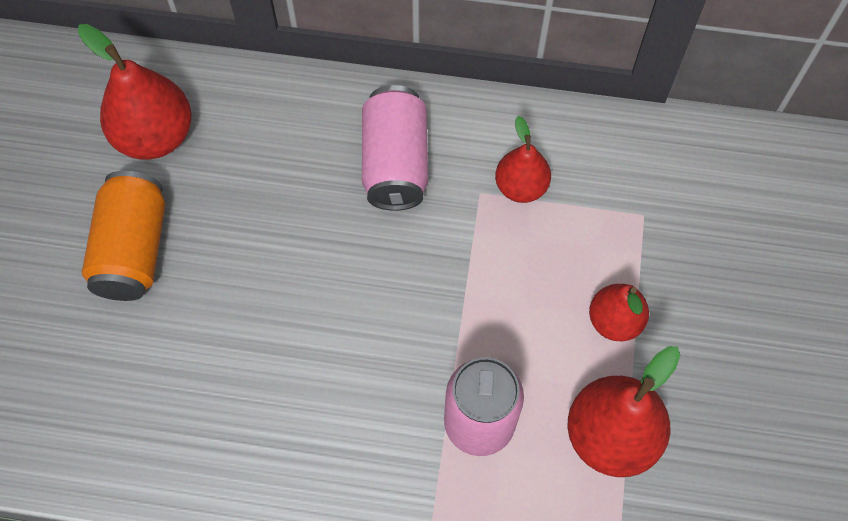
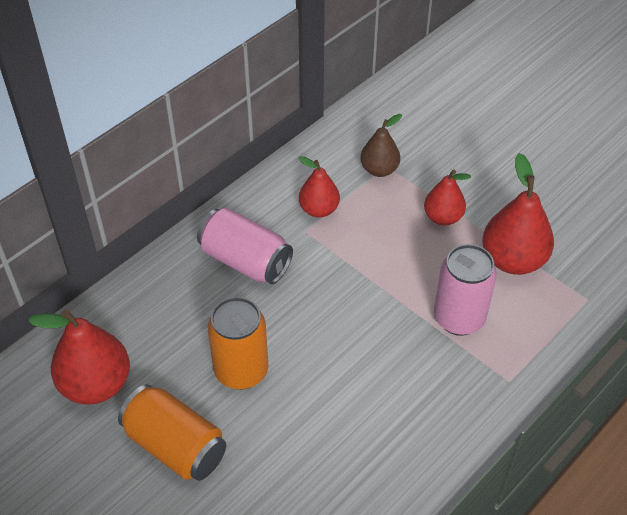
camera: 55 degrees left, 15 degrees down
(256, 250) = (241, 371): none -> orange can
(631, 211) = (379, 170): none -> brown pear

